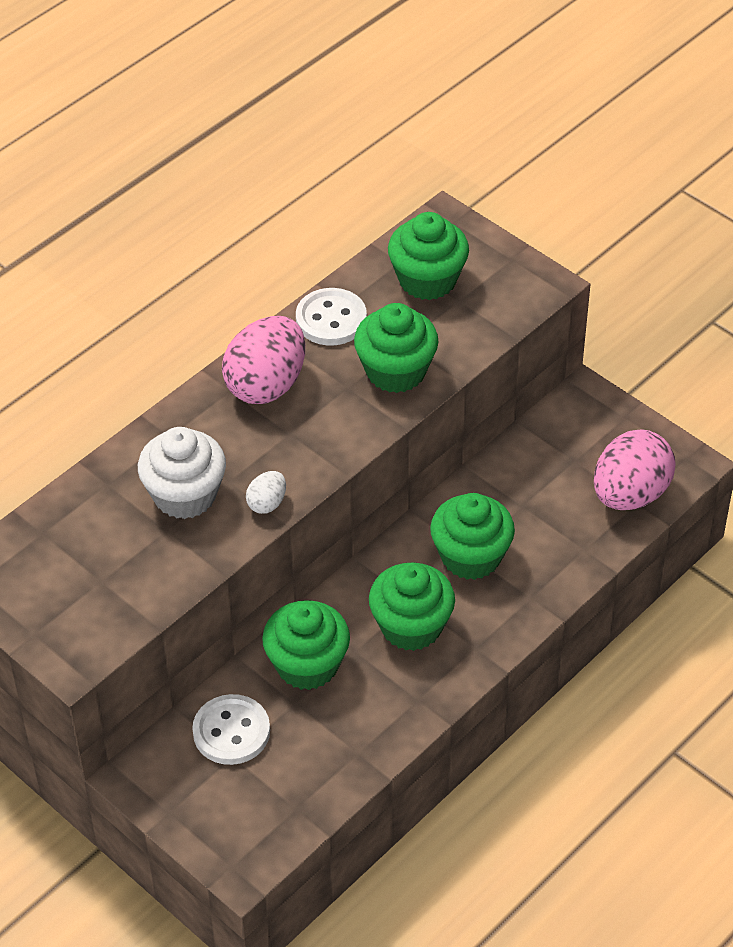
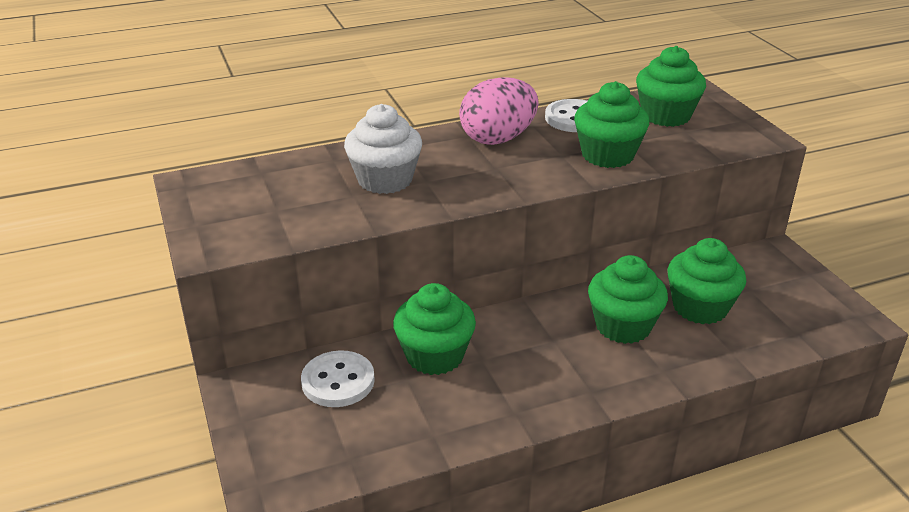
camera: 25 degrees right, 15 degrees down
(267, 503) = (445, 201): white egg -> none
(411, 626) = (541, 357): green cupcake -> green cupcake (700, 307)
(630, 494) = (793, 326): pink egg -> none

